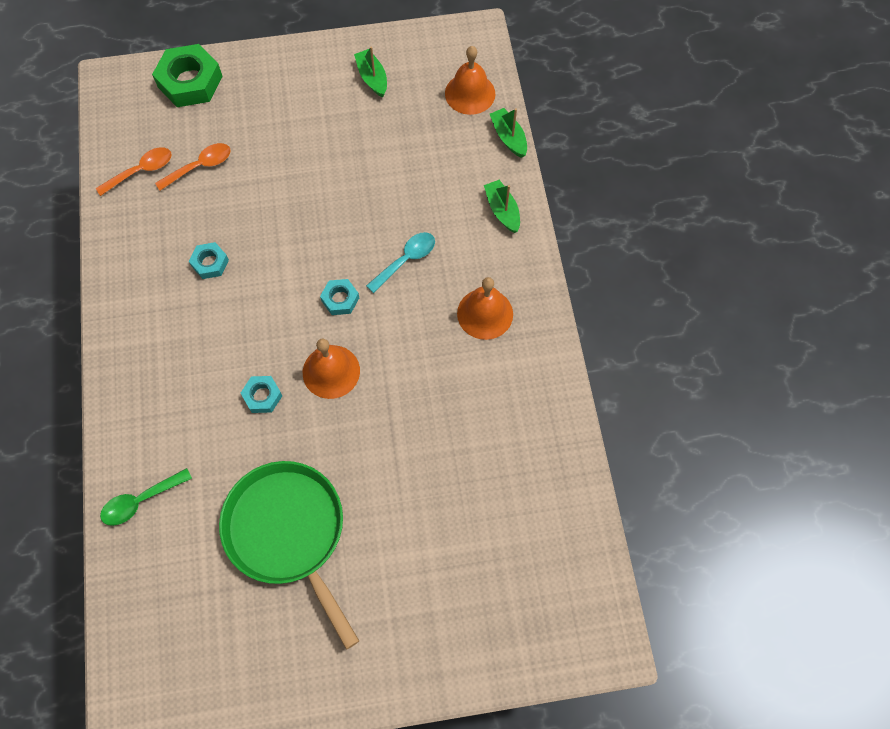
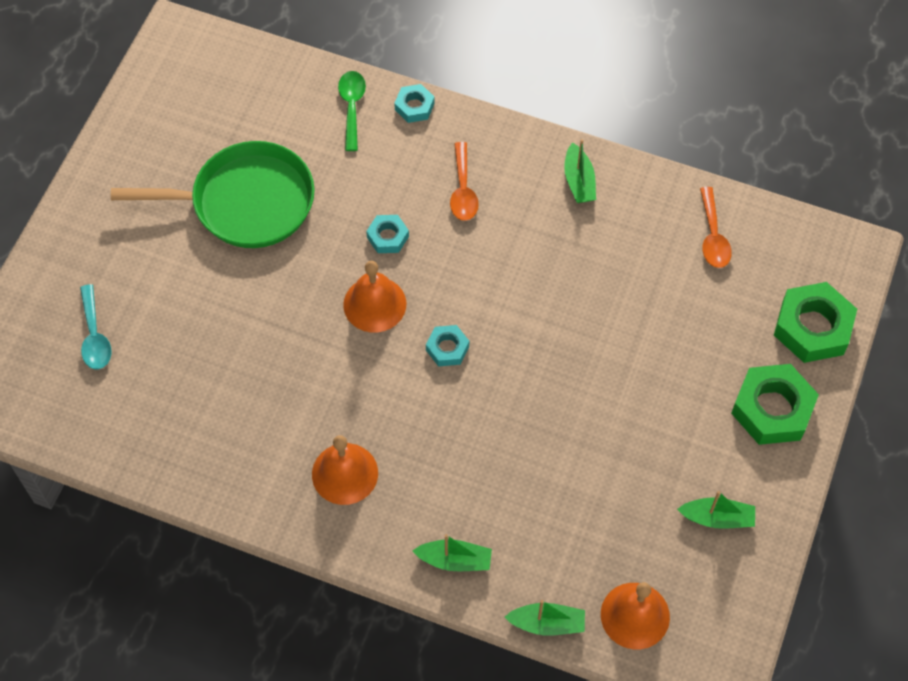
camera: 120 degrees right, 5 degrees down
(134, 282) = (579, 181): none -> green boat
(200, 166) = (688, 291): orange spoon -> orange spoon (463, 190)
(210, 263) = (561, 253): turquoise nut -> turquoise nut (414, 106)
(270, 80) = (772, 409): none -> green nut
(406, 260) = (454, 431): turquoise spoon -> turquoise spoon (95, 336)

